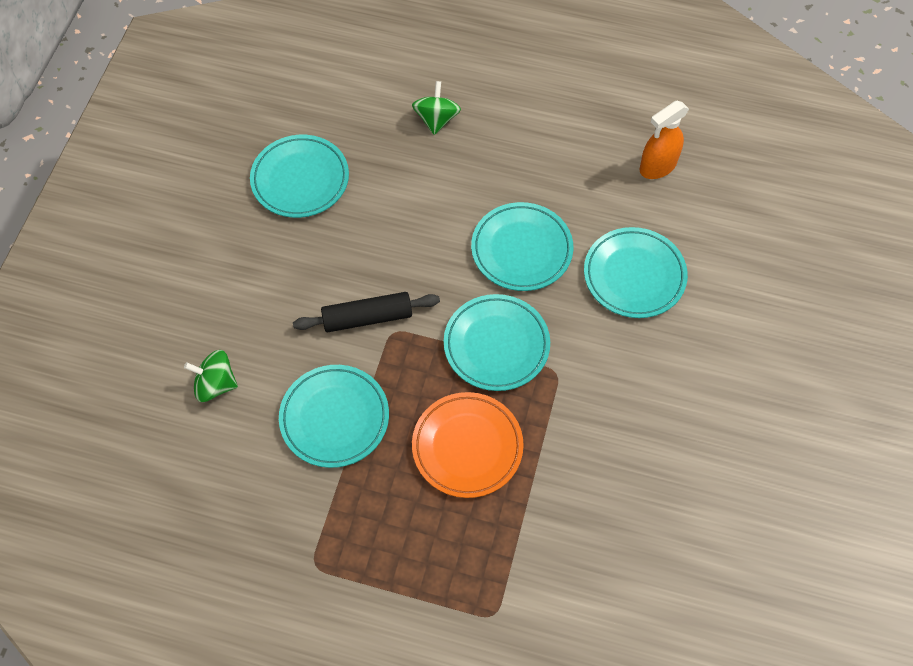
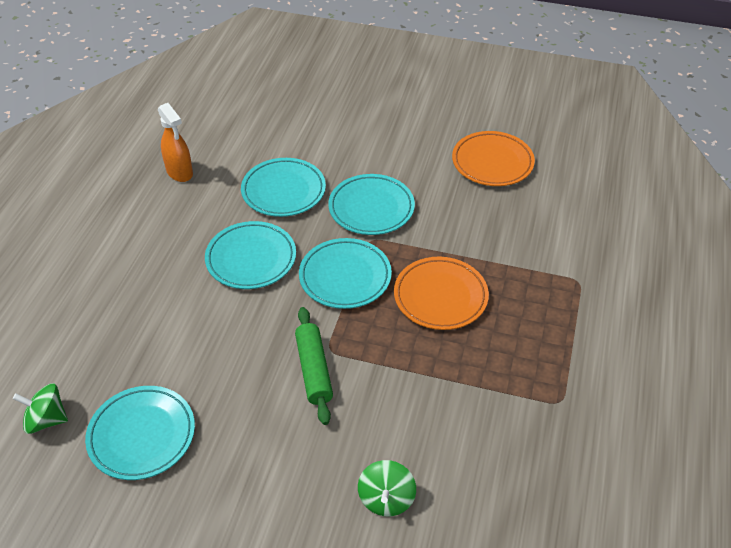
camera: 90 degrees left, 15 degrees down
(334, 418) = (419, 392): turquoise plate -> turquoise plate (371, 208)
(367, 317) = (314, 370): black rolling pin -> green rolling pin
(436, 119) = (91, 319): green spinning top -> green spinning top (46, 420)
(713, 529) = (492, 162): none -> orange plate

